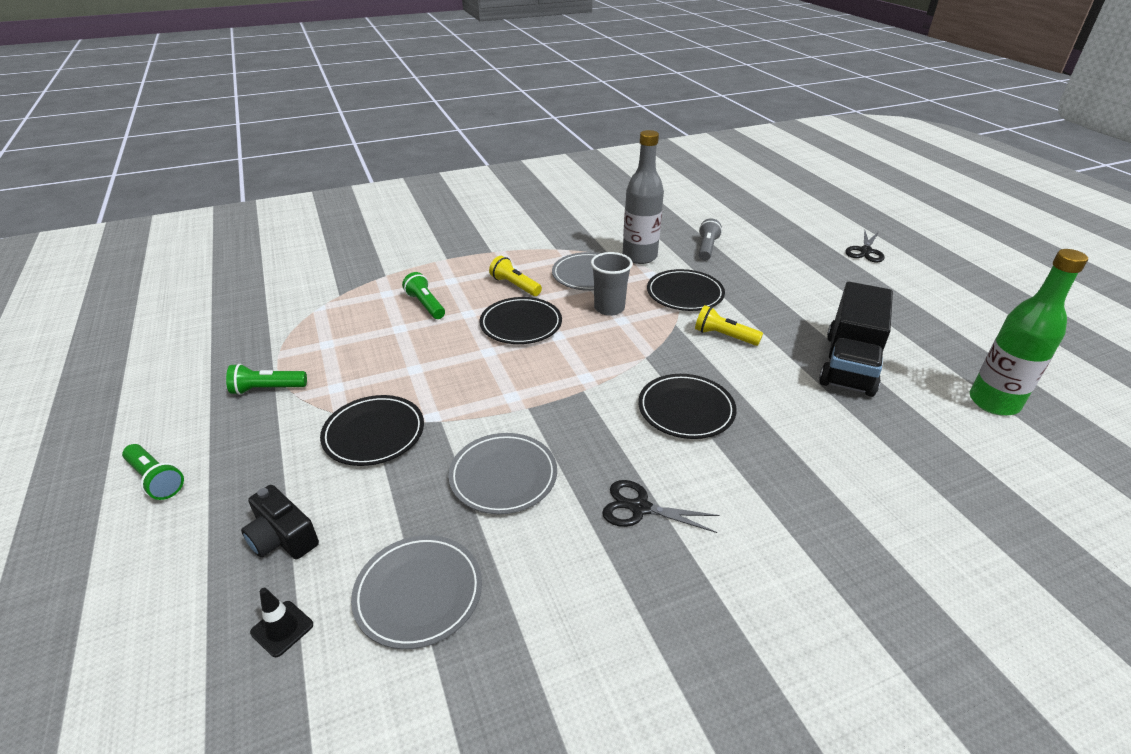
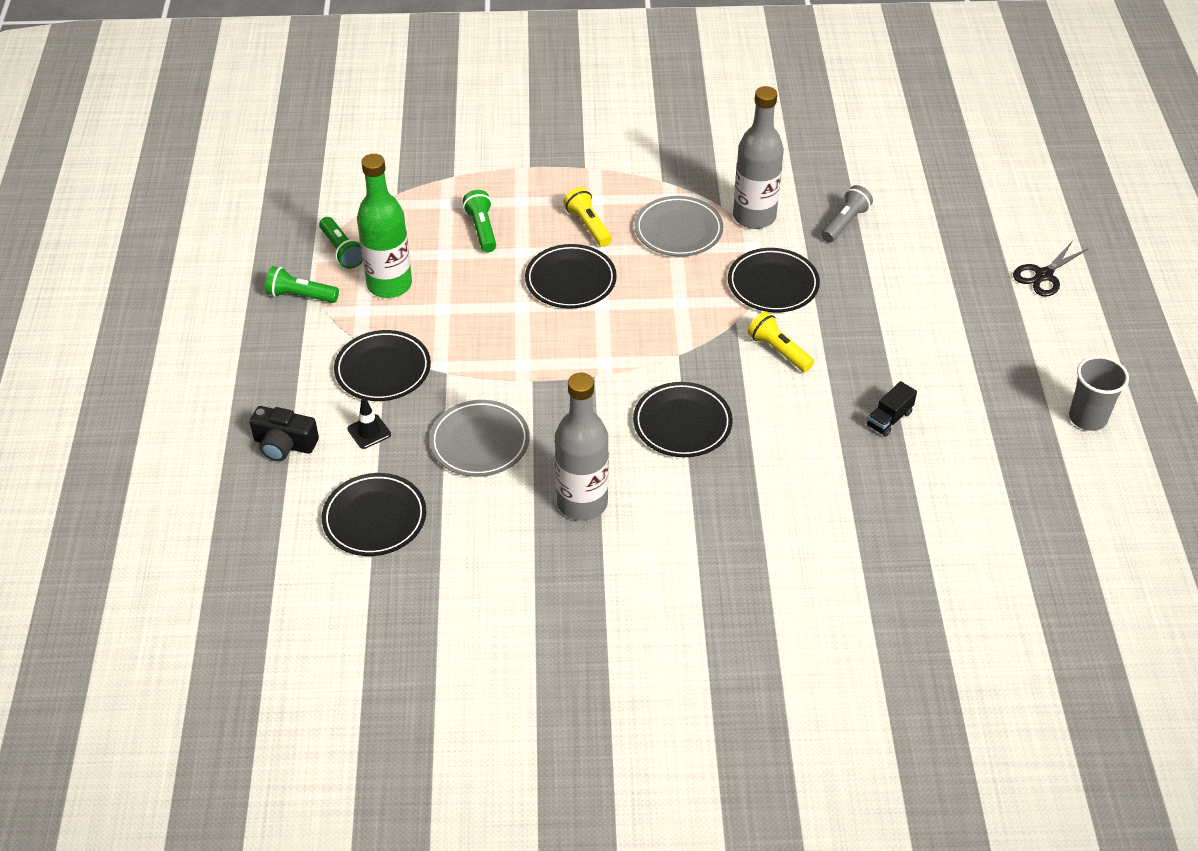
camera: 20 degrees right, 10 degrees up
(156, 479) = (194, 365): green flashlight -> green flashlight (342, 251)
(282, 537) = (284, 444): black camera -> black camera turned 45 degrees counterclockwise
(282, 628) = (269, 514): black traffic cone -> black traffic cone (369, 432)
(418, 593) = (374, 518): grey plate -> black plate
(609, 308) = (676, 283): grey cup -> grey cup (1087, 418)
(639, 508) = (582, 503): black scissors -> grey bottle
(849, 364) = (889, 419): black truck -> black truck, size x0.42
(993, 402) = (1005, 501): green bottle -> green bottle (389, 285)

